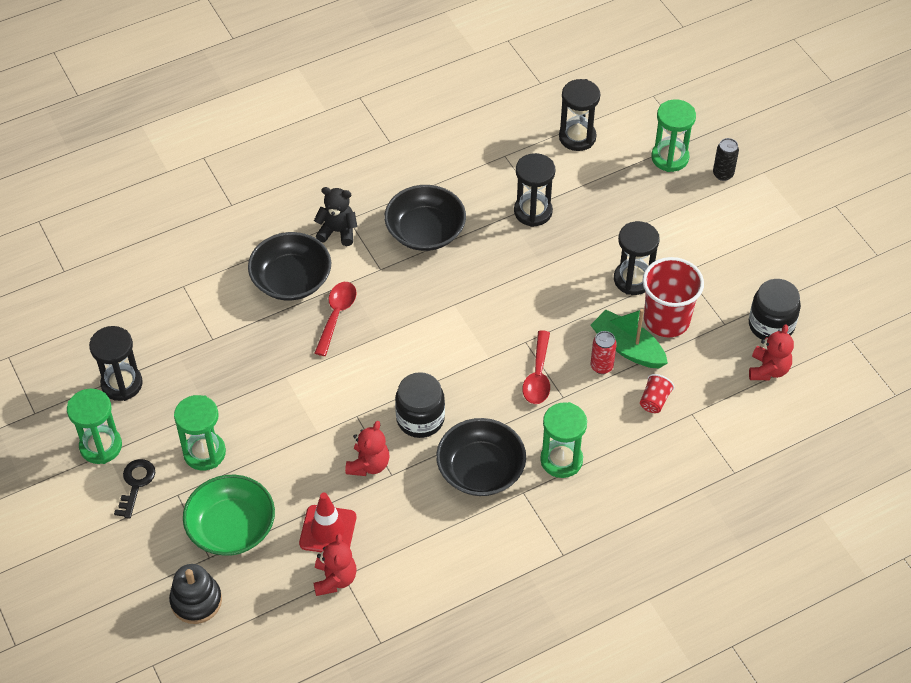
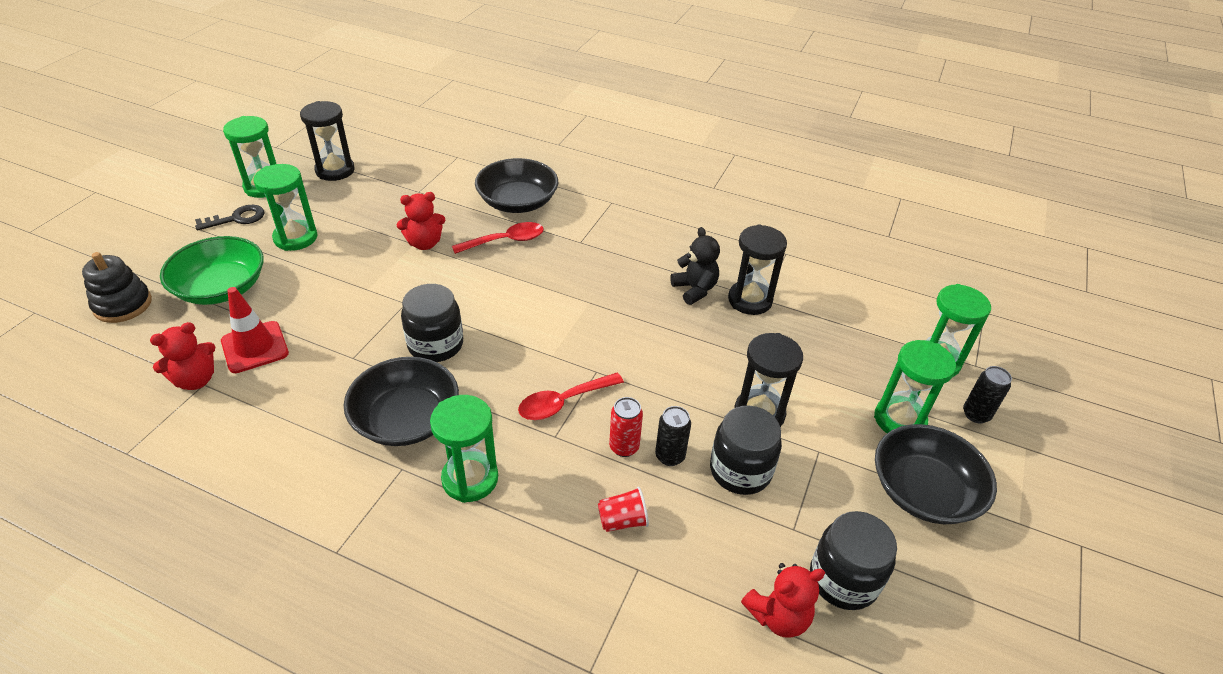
camera: 50 degrees right, 10 degrees down
(338, 231) = (592, 203): black teddy bear -> black teddy bear (694, 289)
(368, 464) = (353, 337): red teddy bear -> red teddy bear (424, 243)
(425, 231) = (649, 247): black bowl -> black bowl (923, 491)
(577, 137) = (867, 286): black hourglass -> none
(627, 347) = (670, 456): green boat -> black can
(666, 320) = (740, 470): red cup -> black jar
(696, 214) = (899, 420): none -> green hourglass

